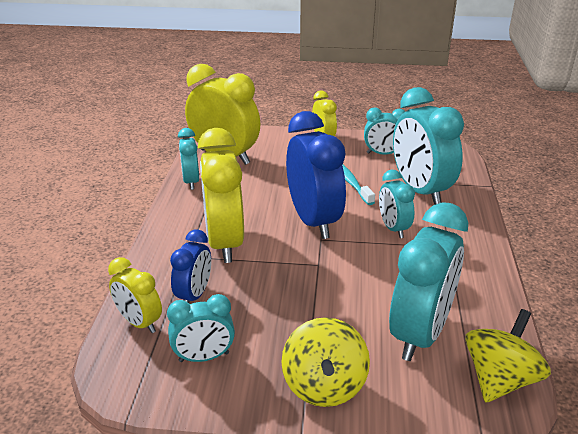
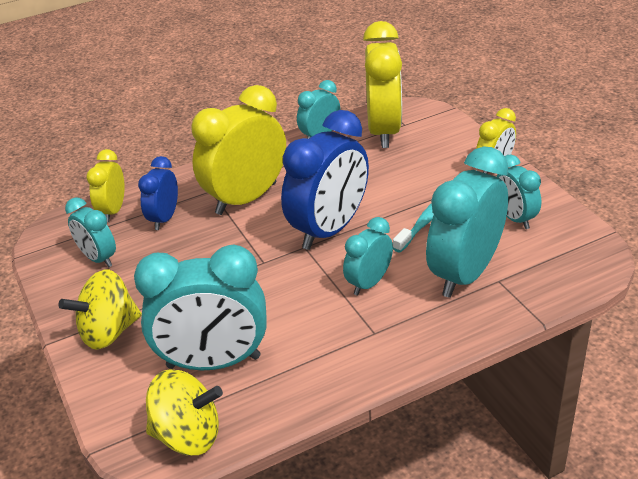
camera: 60 degrees right, 5 degrees up
(194, 295) = (164, 218): blue clock -> blue clock turned 120 degrees clockwise

